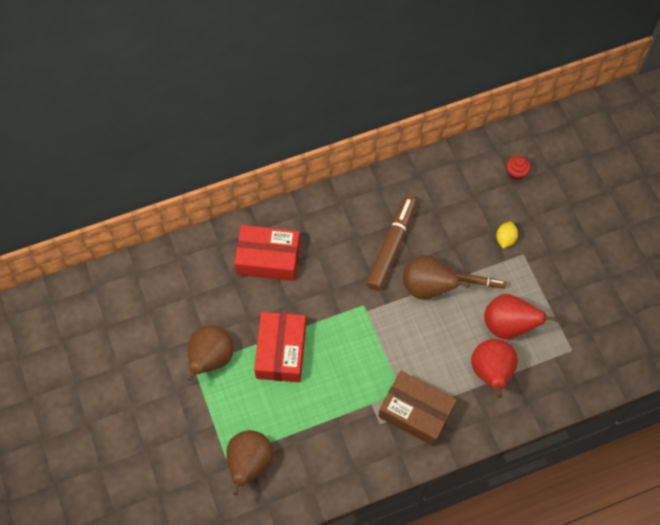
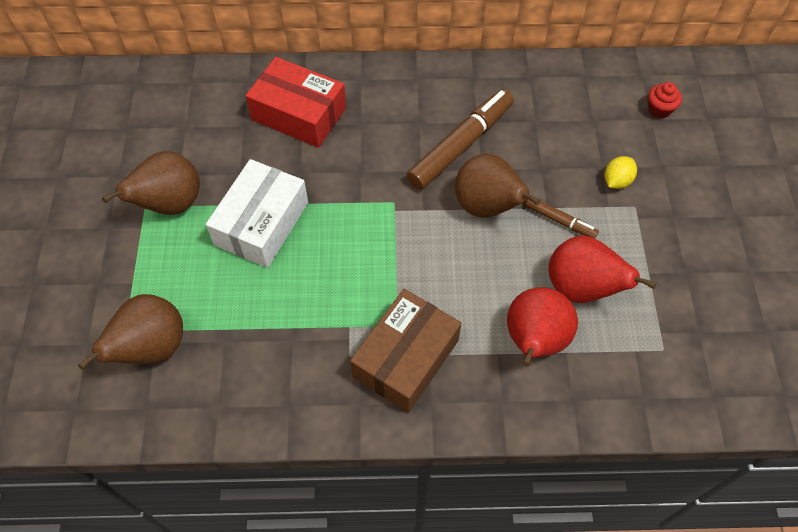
camera: 20 degrees right, 5 degrees down
(281, 351) = (262, 223): red box -> white box
(416, 412) = (405, 358): brown box -> brown box turned 75 degrees clockwise

